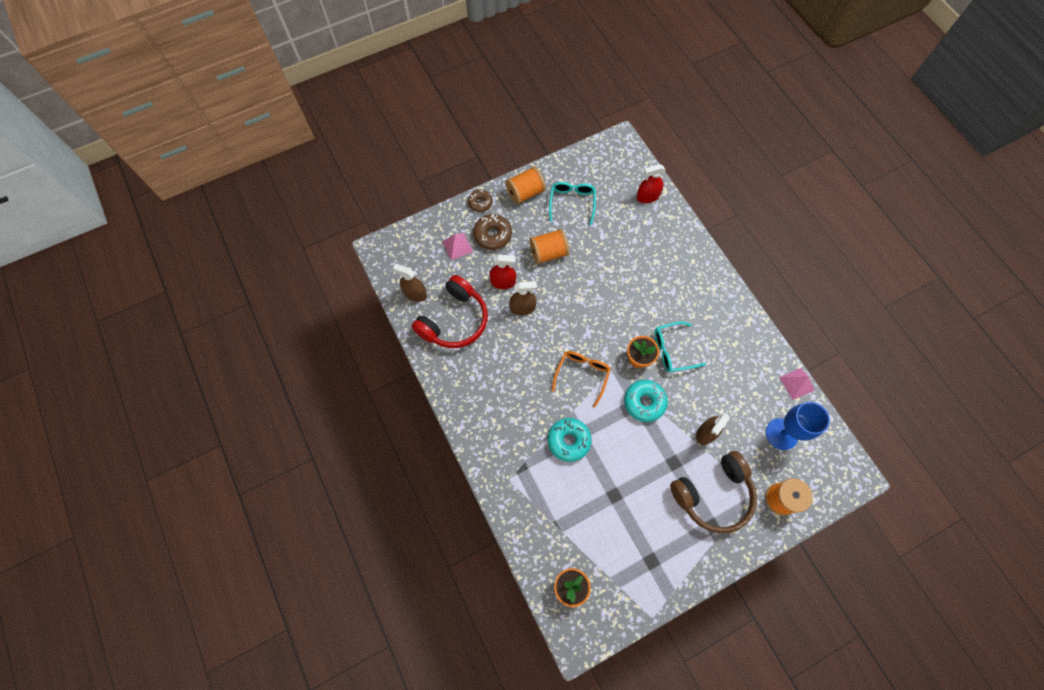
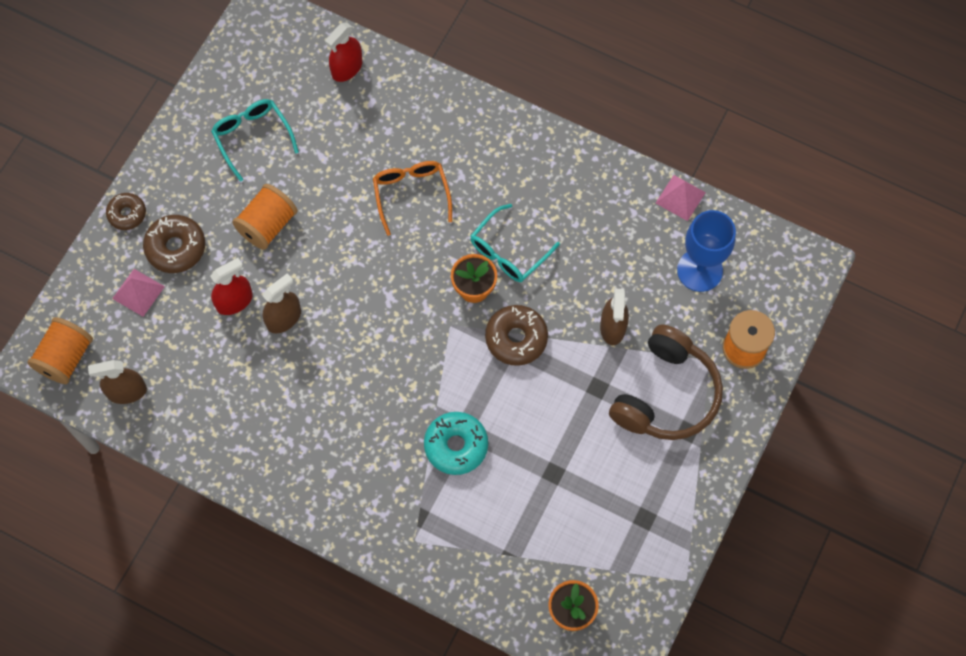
camera: 35 degrees left, 0 degrees up
(454, 320) = (205, 392): red headphones -> none
(525, 193) = (179, 162): orange spool -> orange spool (65, 358)
(582, 375) = (418, 354): orange glasses -> orange glasses (411, 194)
(644, 402) = (516, 338): turquoise donut -> brown donut

